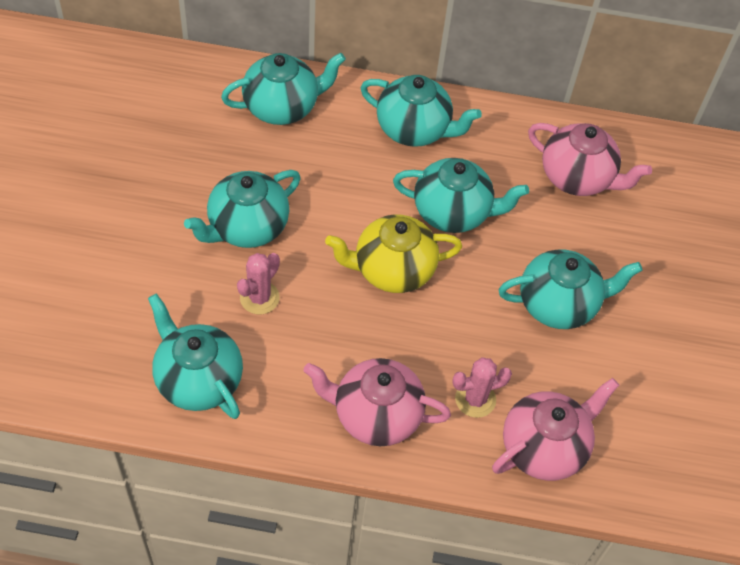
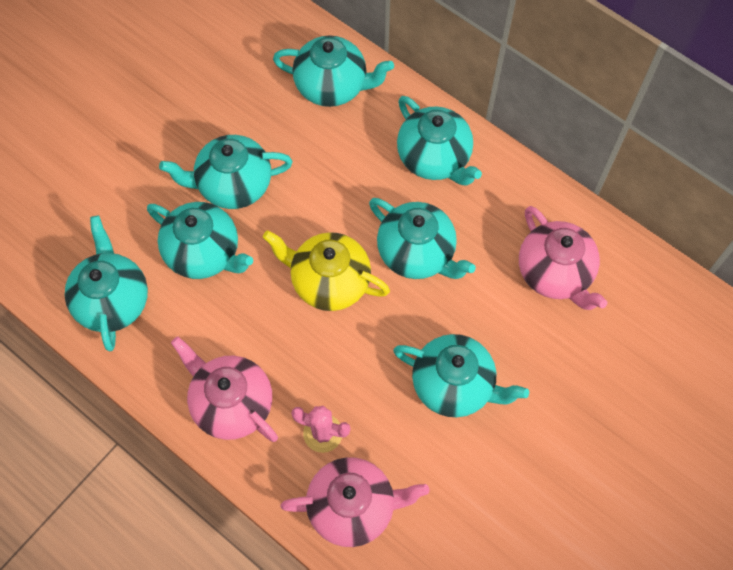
camera: 35 degrees right, 10 degrees up
(259, 298) = (204, 253): pink cactus -> turquoise teapot

